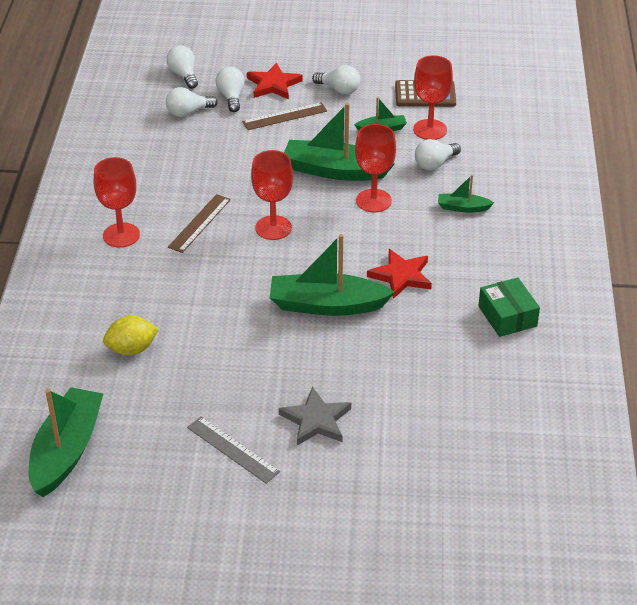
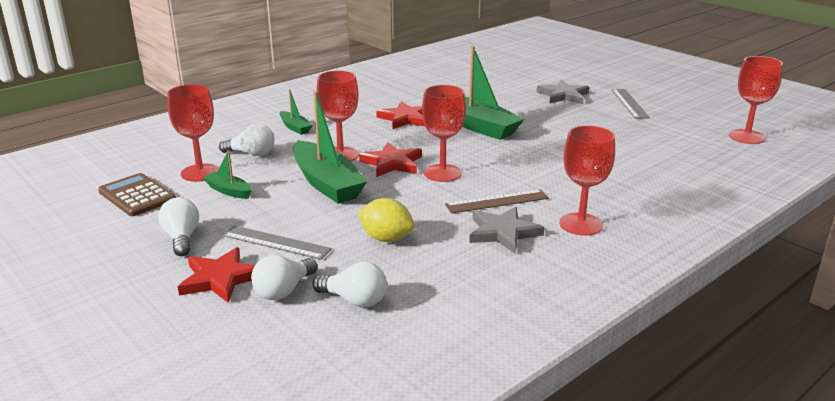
camera: 135 degrees left, 15 degrees down
(66, 450) = (746, 137): green boat -> red goblet
(132, 349) = (651, 159): yellow lemon -> yellow lemon (386, 238)
(164, 198) = (503, 232): none -> grey star
(184, 75) = (281, 352): white light bulb -> none
(284, 116) = (276, 242): brown ruler -> grey ruler
(324, 216) = (392, 163): none -> red star
(507, 316) = (384, 86): green box -> none

